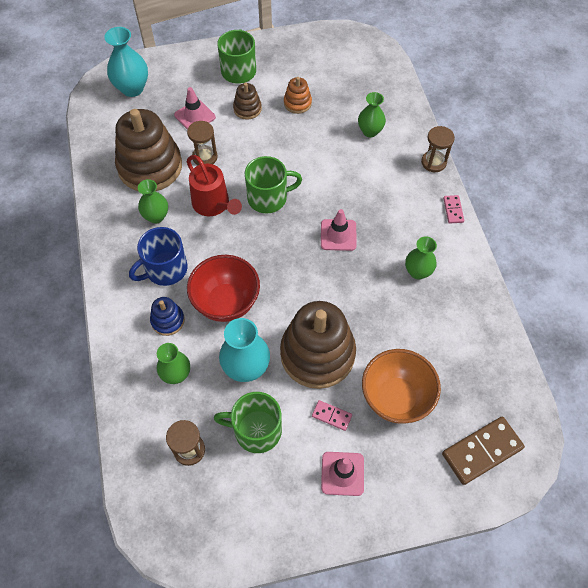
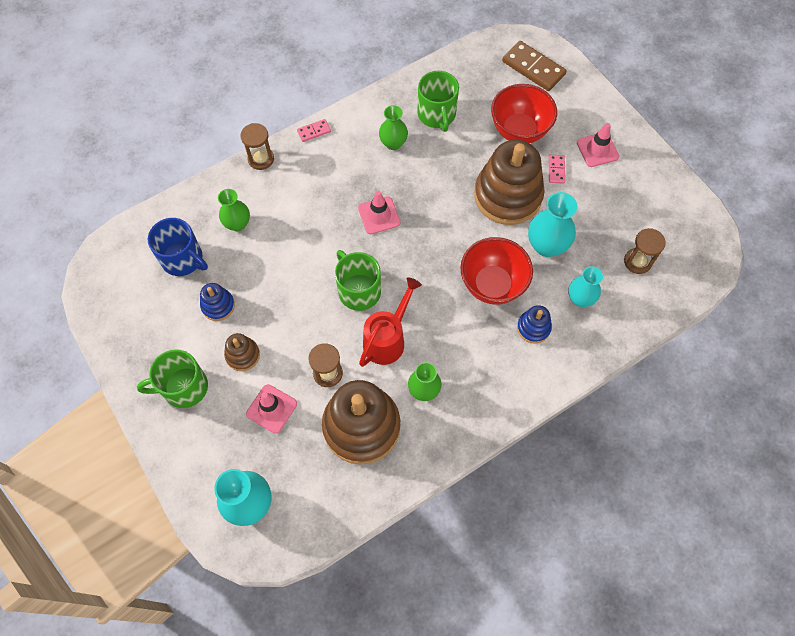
camera: 110 degrees left, 5 degrees up
(165, 269) = (481, 354): blue mug -> blue mug (183, 259)
(176, 374) = (580, 298): green vase -> turquoise vase
(256, 430) = (596, 219): green mug -> green mug (437, 114)
(297, 103) = (218, 306): orange stacking toy -> blue stacking toy
(395, 398) = (519, 131): orange bowl -> red bowl

